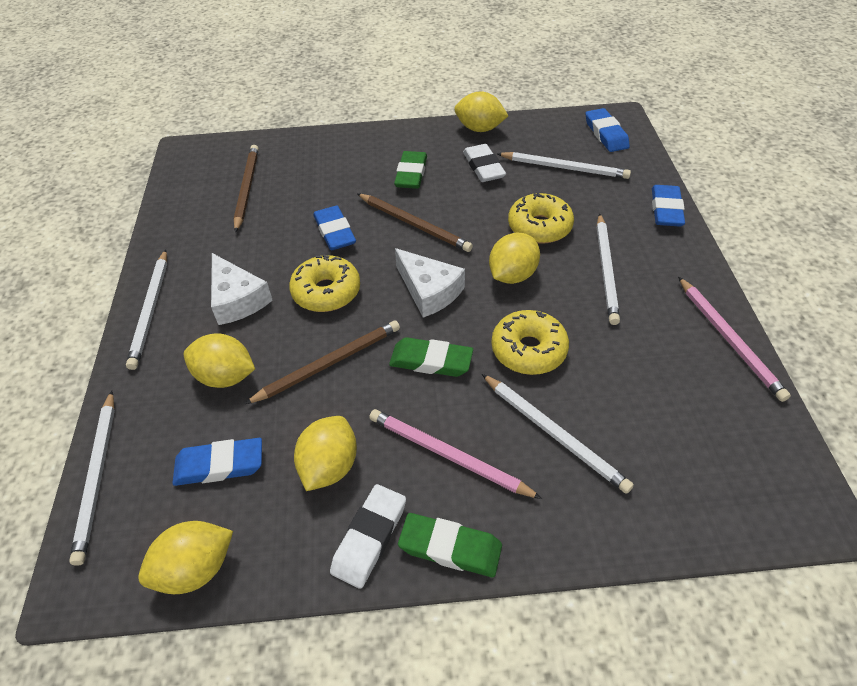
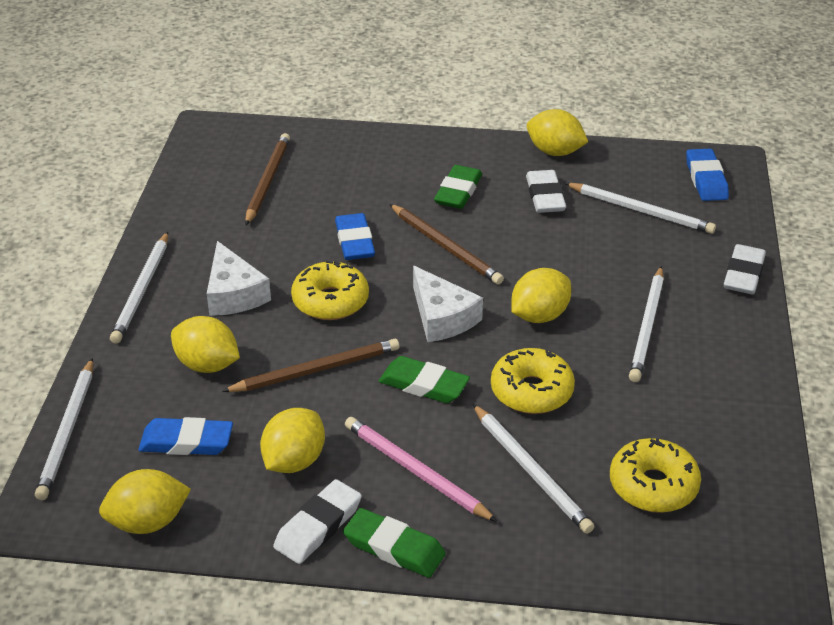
camera: 10 degrees right, 10 degrees down
(539, 227) = (588, 271): yellow donut -> yellow donut (653, 486)
(666, 210) = (743, 274): blue eraser -> white eraser
(728, 339) = (757, 416): pink pencil -> none

